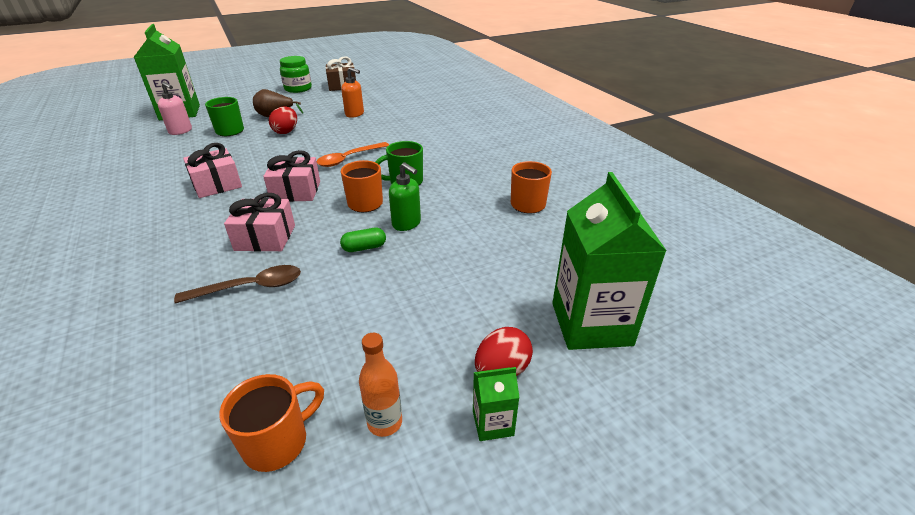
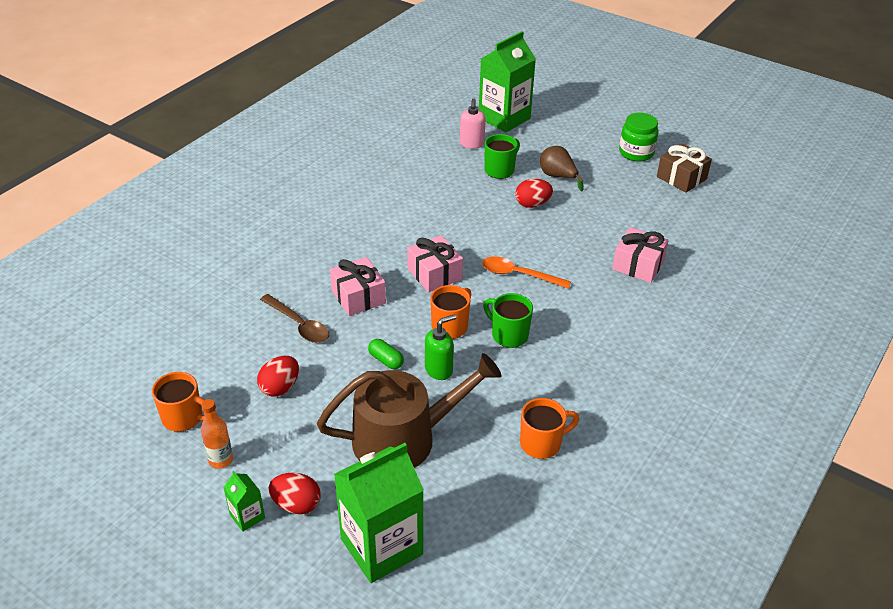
camera: 60 degrees right, 5 degrees up
(217, 184) = (407, 223): pink gift -> pink gift (638, 265)
(323, 330) = (280, 387): none -> red egg
(355, 114) = (618, 227): orange soap dispenser -> none
(406, 224) = (439, 370): green soap dispenser -> green soap dispenser turned 135 degrees counterclockwise
(468, 267) = (404, 438): none -> brown watering can

